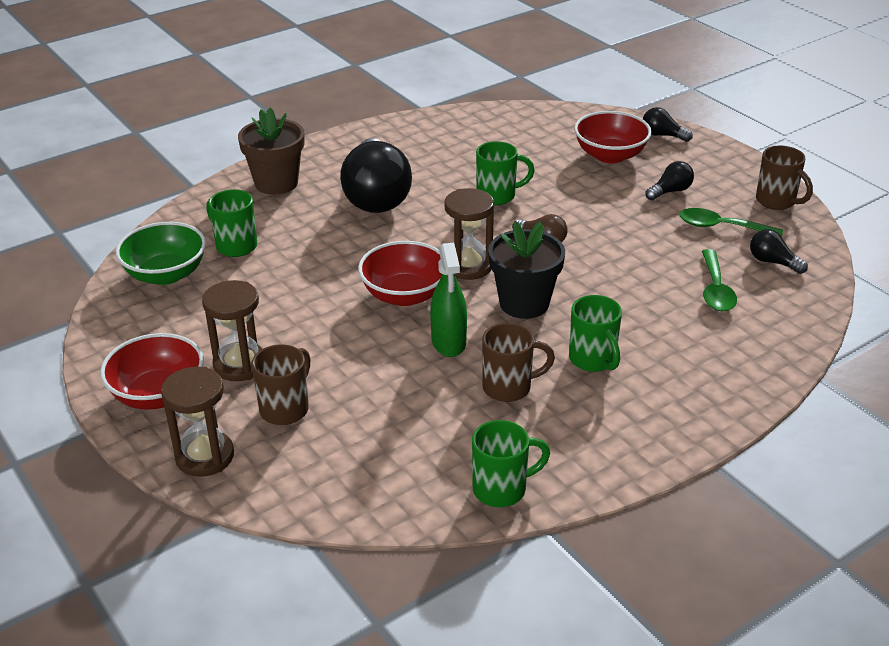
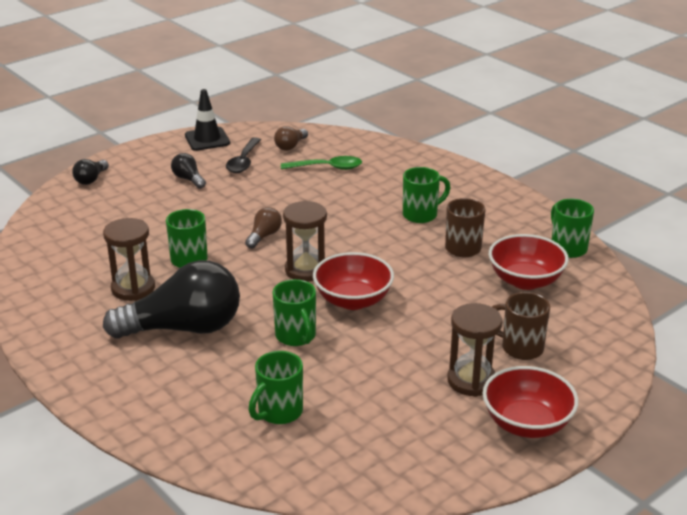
camera: 95 degrees left, 5 degrees down
(166, 274) = (336, 455): green bowl -> none
(205, 456) = (592, 383): brown hourglass -> brown hourglass (133, 288)
(276, 183) = (149, 400): brown flower pot -> none
(347, 257) = (296, 336): none -> green mug
(448, 342) = (414, 275): green spray bottle -> none
(524, 303) = (356, 243): black flower pot -> none
(610, 155) = (123, 204): red bowl -> red bowl (525, 280)
(722, 227) = (243, 161): green spoon -> black spoon
(772, 262) = (290, 146): black light bulb -> brown light bulb
(777, 201) = (207, 139): brown mug -> black traffic cone

